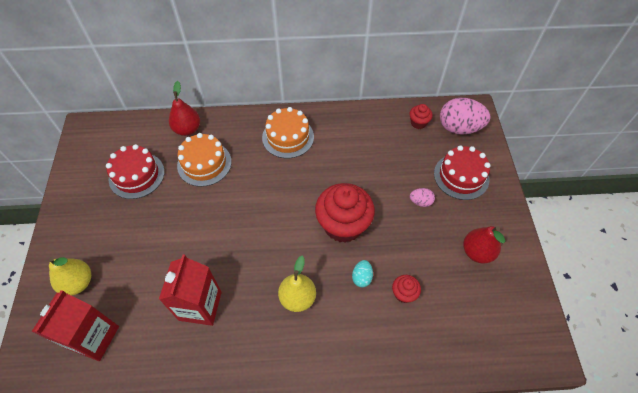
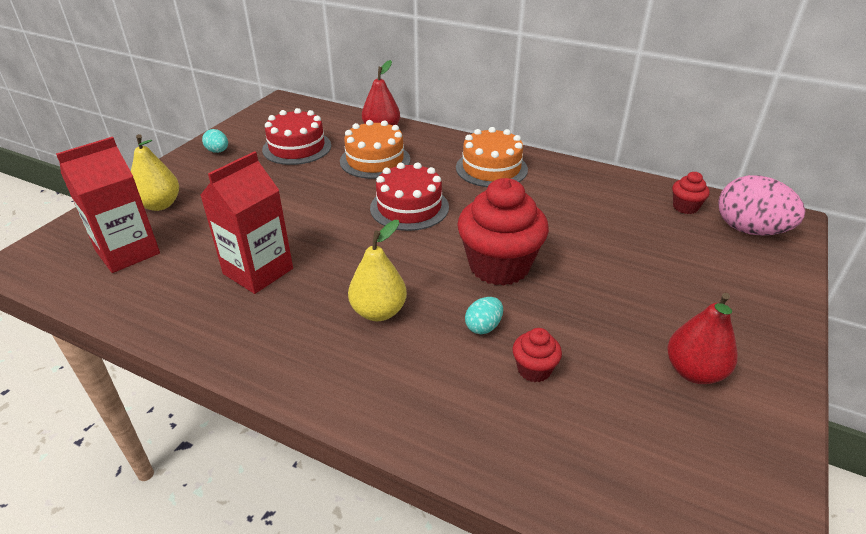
camera: 30 degrees right, 20 degrees down
(77, 207) = (218, 151): none -> turquoise egg
(420, 202) = (633, 283): pink egg -> none
(461, 176) = (720, 279): red cake -> red cake (409, 207)

